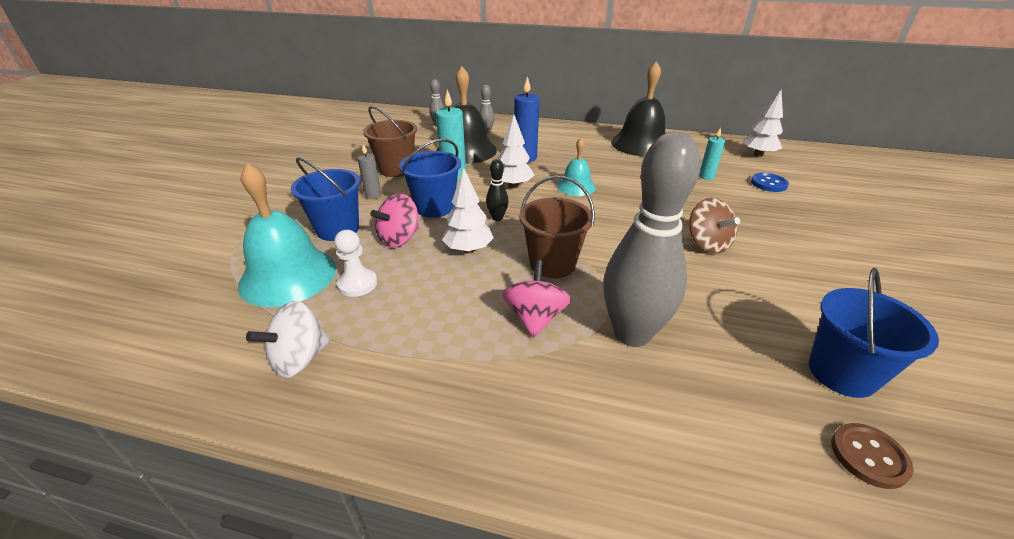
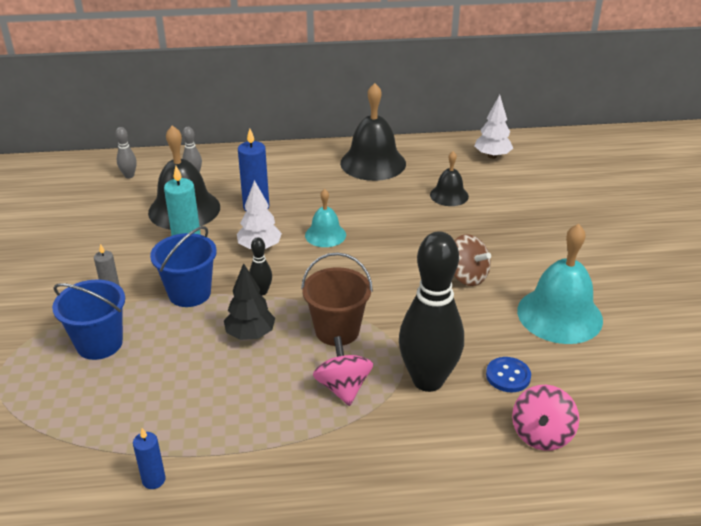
camera: 20 degrees left, 0 degrees up
(288, 276) = (83, 407): turquoise bell -> turquoise bell (559, 315)
(299, 359) = (154, 480): white spinning top -> blue candle
(357, 284) = (161, 397): white pawn -> none
(396, 169) = (116, 252): brown bucket -> none
(399, 239) = (173, 339): pink spinning top -> pink spinning top (541, 434)
(468, 249) = (250, 334): white tree -> black tree
(632, 334) = (428, 380): grey bowling pin -> black bowling pin
(706, 176) = (449, 195): turquoise candle -> black bell
(768, 184) = (508, 193): blue button -> blue button (508, 376)
(841, 373) = (587, 371): blue bucket -> none
(869, 456) = (609, 427): brown button -> none

